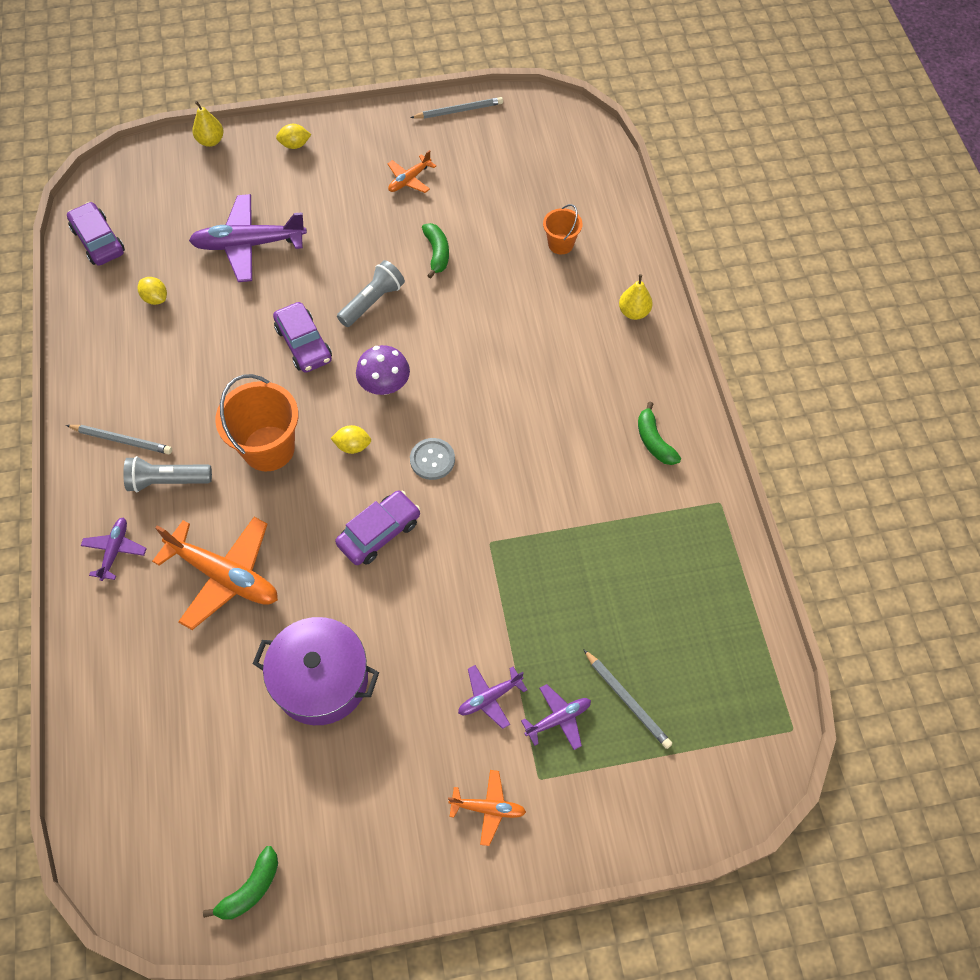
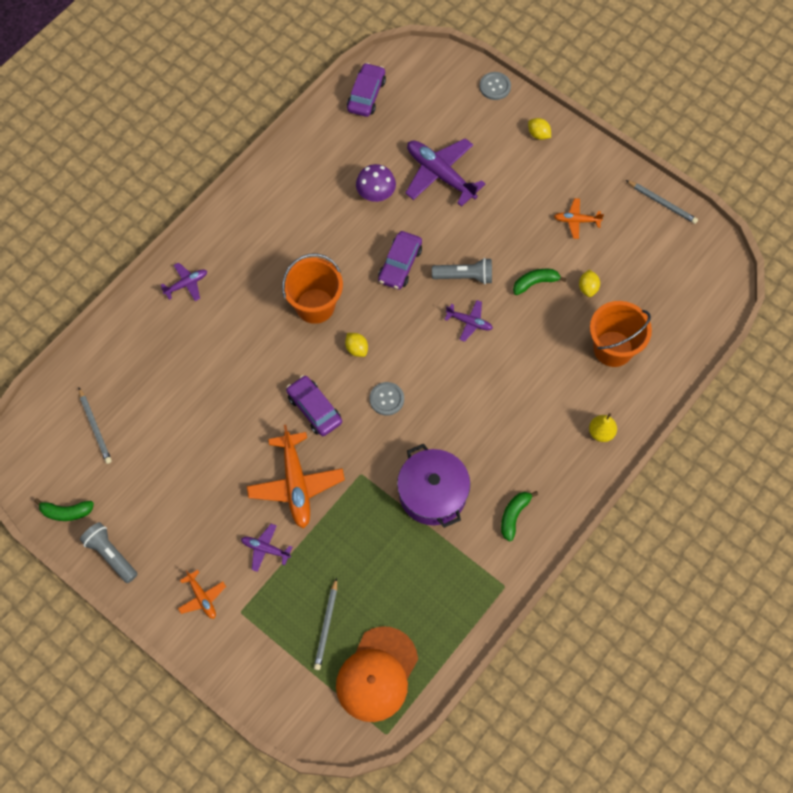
camera: 50 degrees right, 5 degrees up
(122, 440) = (252, 227): grey pencil -> grey pencil (95, 427)
(155, 298) = (356, 160): yellow lemon -> yellow lemon (588, 288)
(167, 481) = (249, 272): grey flashlight -> grey flashlight (110, 554)
(211, 141) = (495, 86): yellow pear -> grey button
(225, 576) = (219, 352): orange plane -> orange plane (296, 484)
(321, 680) = (202, 452): purple pot -> purple pot (432, 493)
(379, 533) = (314, 409): purple car -> purple car turned 135 degrees counterclockwise
(385, 385) = (412, 332): purple mushroom -> purple mushroom (376, 194)
(437, 253) = (535, 283): green banana -> green banana turned 150 degrees counterclockwise
(558, 719) = (283, 596): purple plane -> purple plane (469, 322)
(560, 244) = (613, 348): orange bucket -> orange bucket, size x1.83
(720, 690) = (377, 674): none -> orange cap

